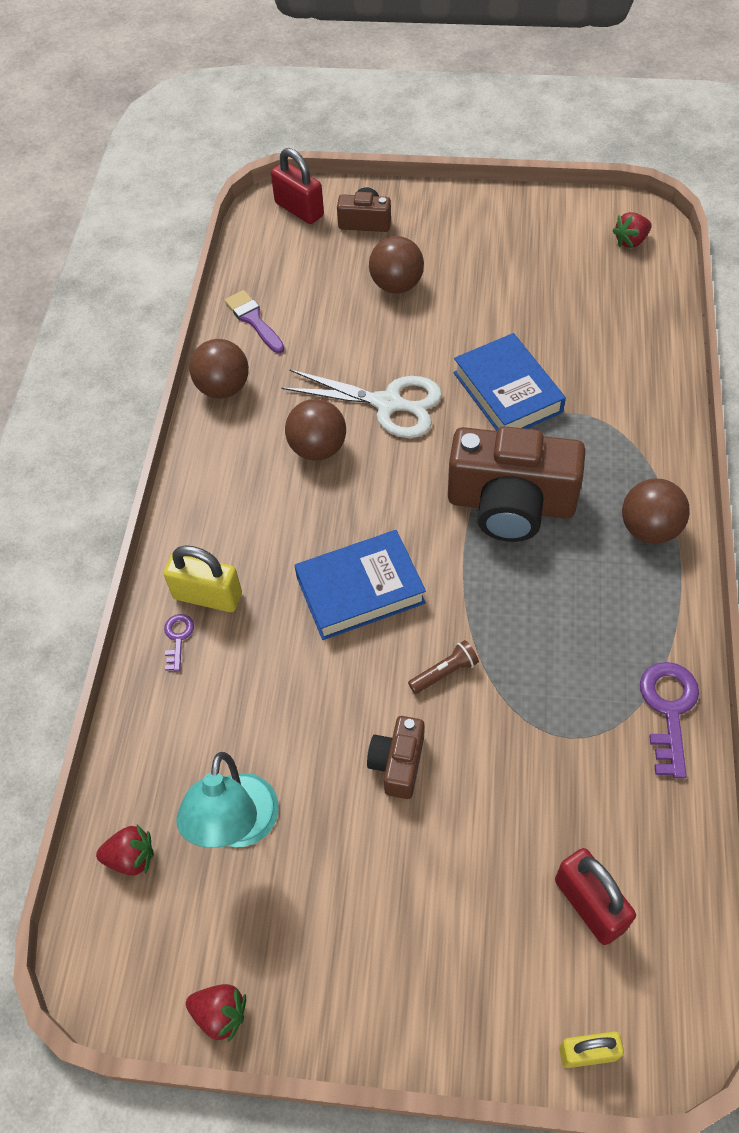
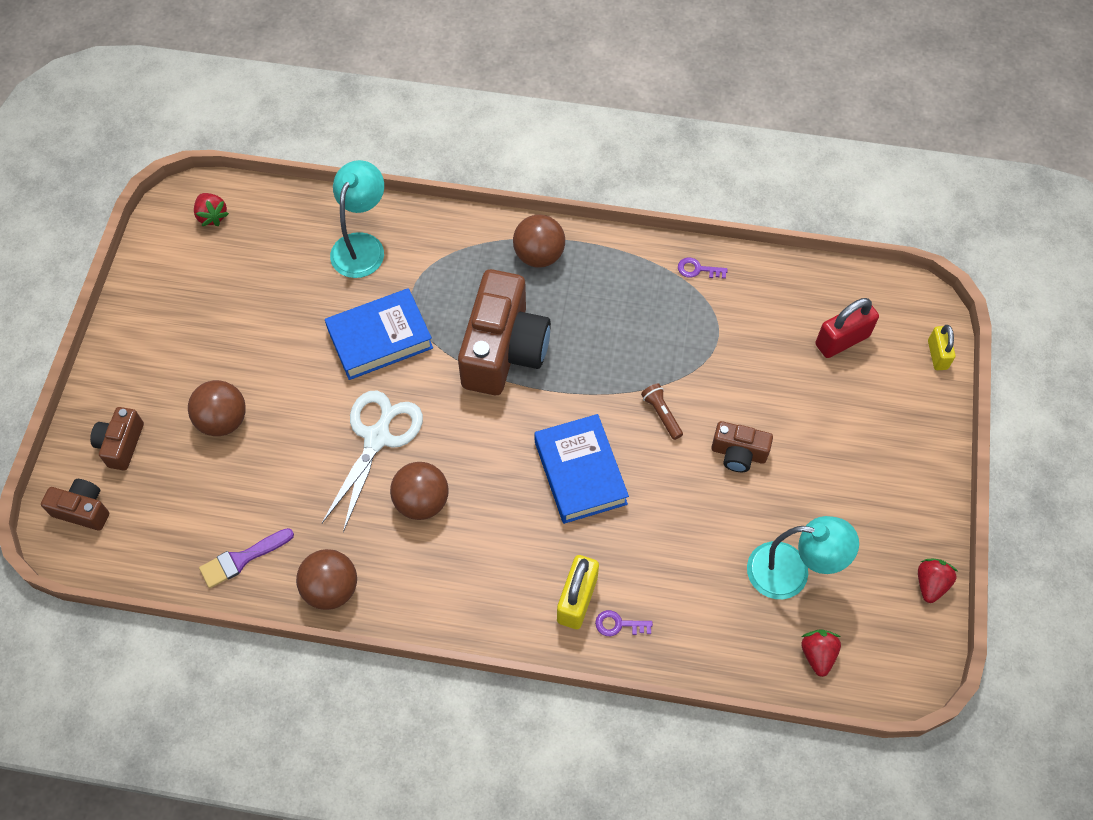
camera: 90 degrees left, 5 degrees up
(299, 209) = (83, 510): red padlock -> brown camera
(623, 363) = (362, 245): none -> turquoise lamp
(669, 709) = (697, 269): purple key -> purple key, size x0.54

